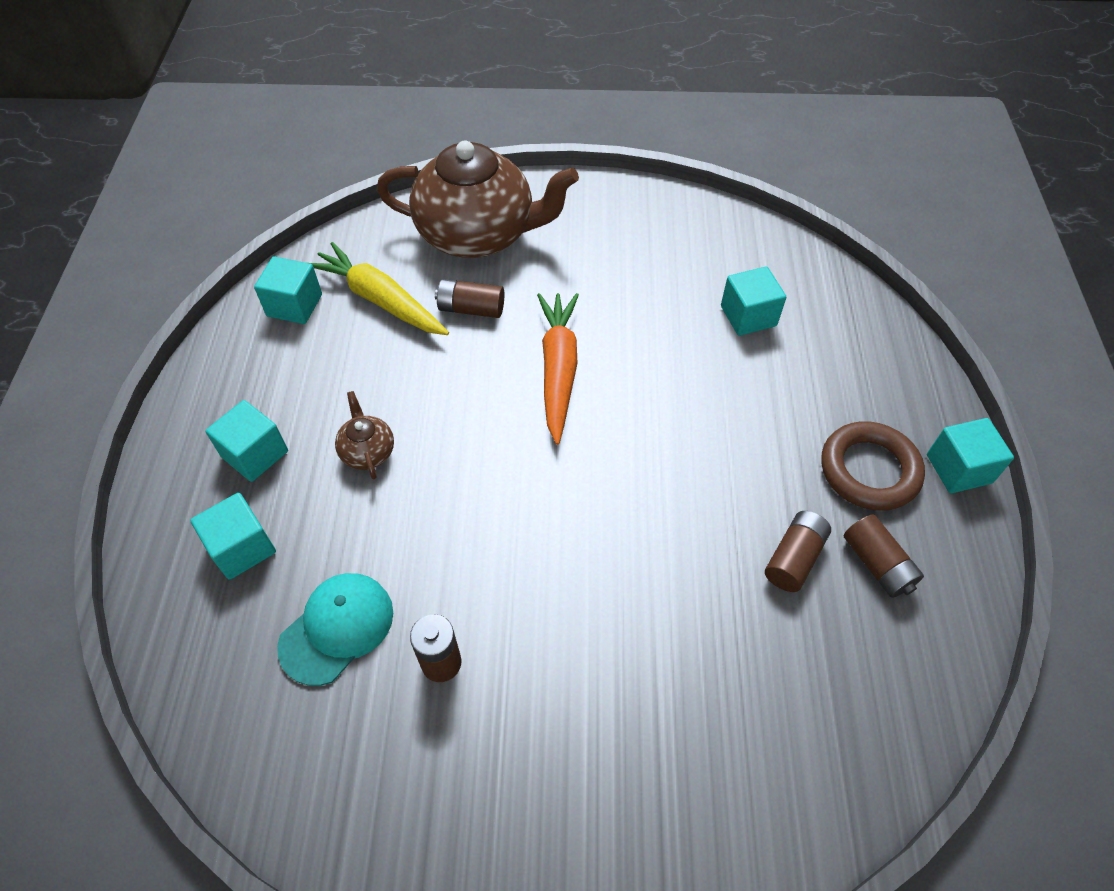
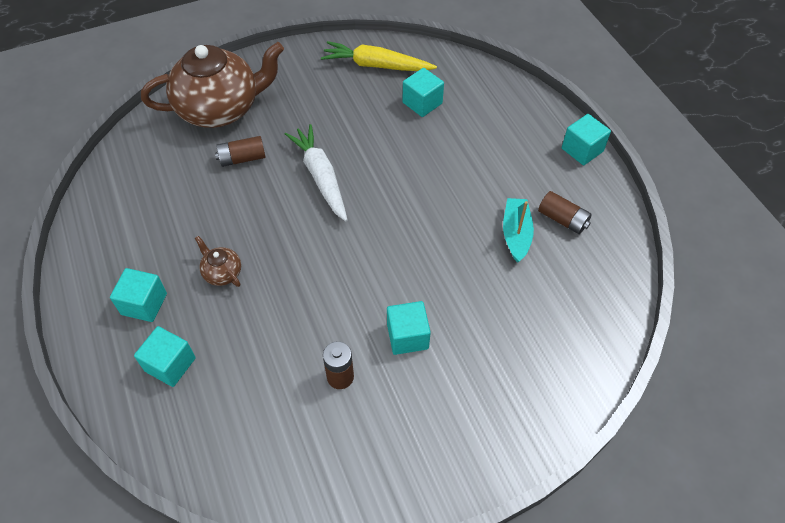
camera: 25 degrees left, 0 degrees up
(294, 305) = (115, 198): turquoise cube -> turquoise cube (407, 336)
(337, 628) = (263, 385): turquoise cap -> none
(380, 300) = (175, 174): yellow carrot -> yellow carrot (376, 65)
(558, 370) = (321, 177): orange carrot -> white carrot
(794, 558) = (516, 234): brown battery -> turquoise boat
(869, 470) = (534, 169): brown ring -> none

